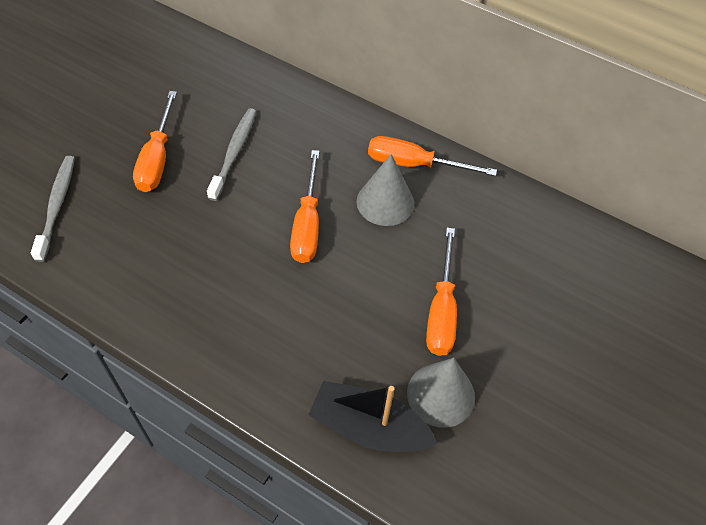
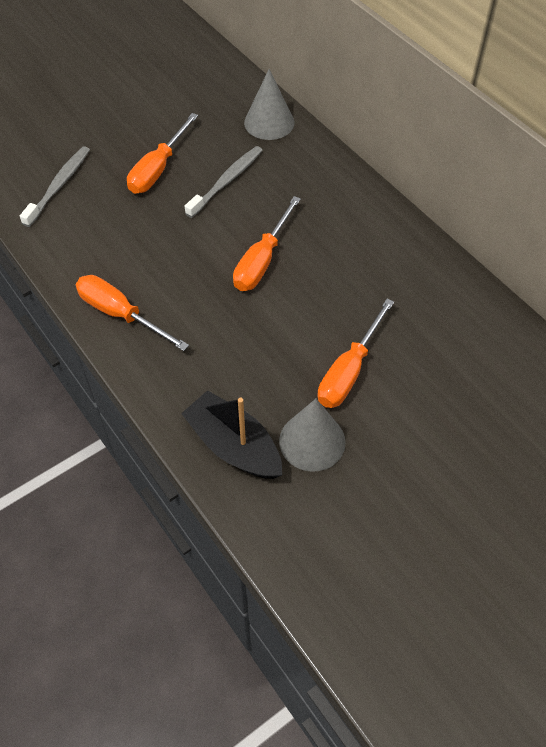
camera: 25 degrees right, 0 degrees up
(385, 202) = (343, 262): grey cone -> grey cone (269, 122)
(414, 164) = (388, 236): orange screwdriver -> orange screwdriver (120, 314)

